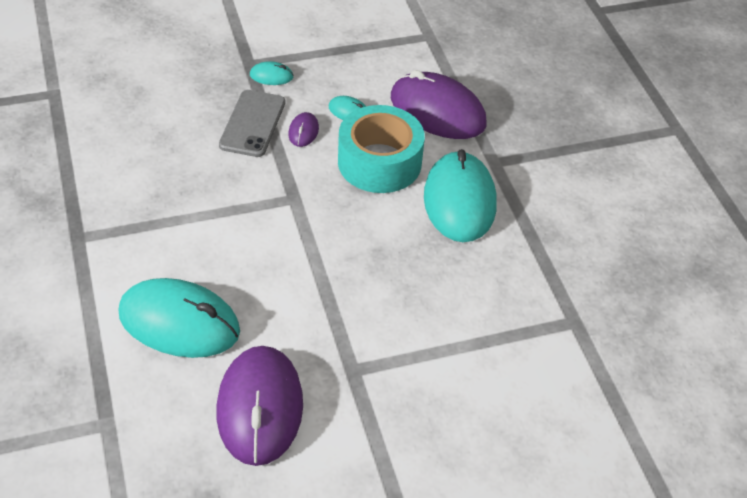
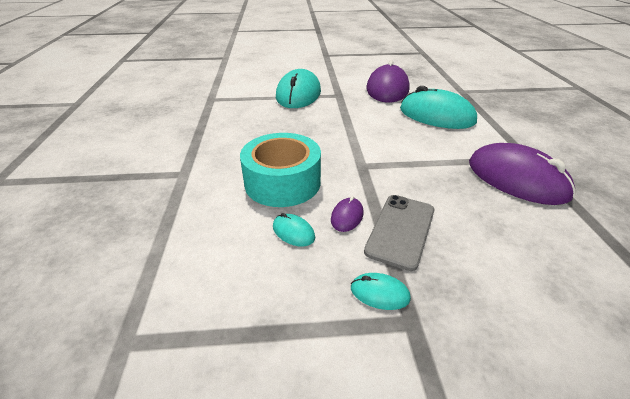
camera: 165 degrees left, 10 degrees down
(437, 111) = (199, 222): purple mouse -> purple mouse (516, 179)
(459, 201) = (233, 152): turquoise mouse -> turquoise mouse (298, 94)

